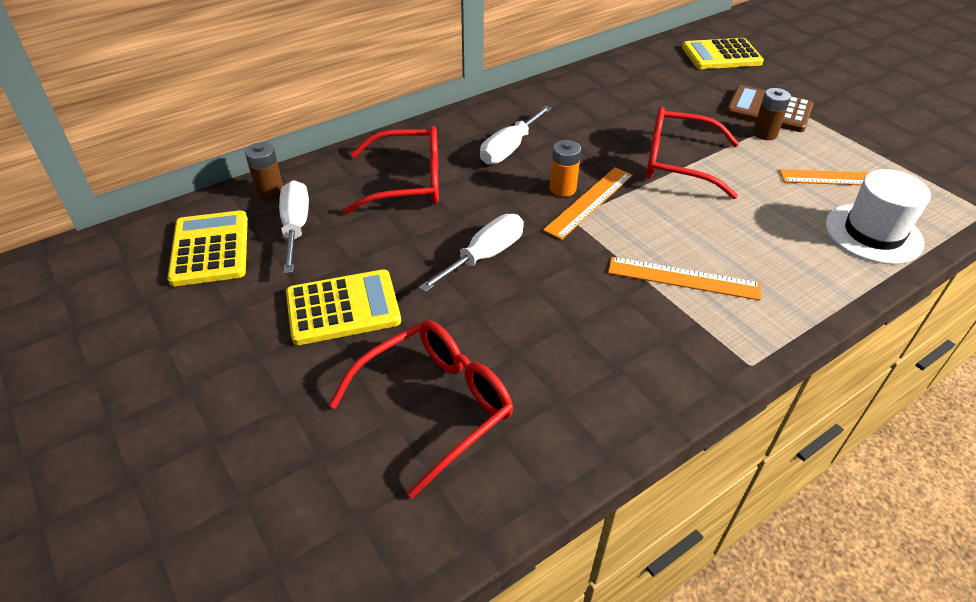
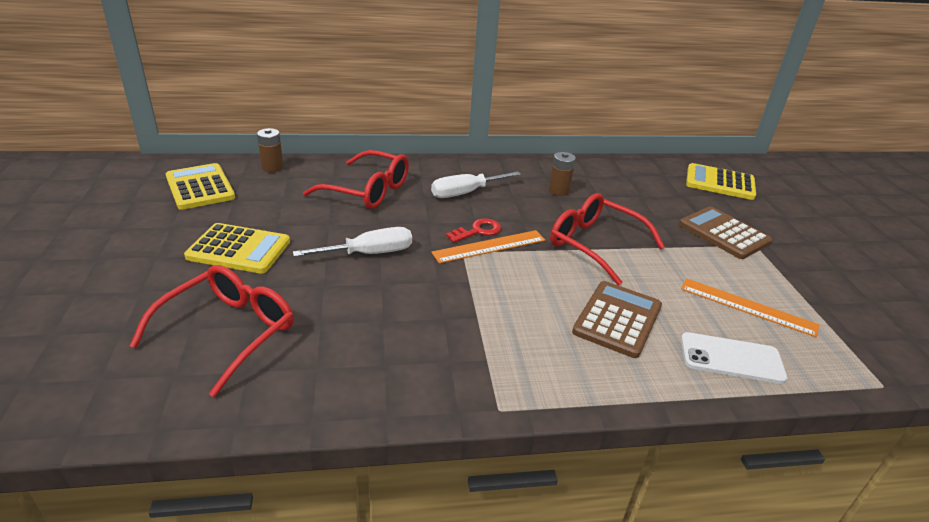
camera: 25 degrees right, 10 degrees down
(210, 249) = (200, 187): yellow calculator -> yellow calculator turned 45 degrees counterclockwise
(296, 227) = (264, 193): white screwdriver -> none
(436, 405) = (229, 332): red glasses -> red glasses turned 45 degrees counterclockwise
(562, 189) = (478, 231): orange battery -> red key
(683, 278) = (509, 325): orange ruler -> none
(762, 233) = (617, 319): none -> brown calculator
(764, 134) = (701, 249): brown battery -> brown battery (559, 191)
(873, 233) = (731, 358): white hat -> white phone

